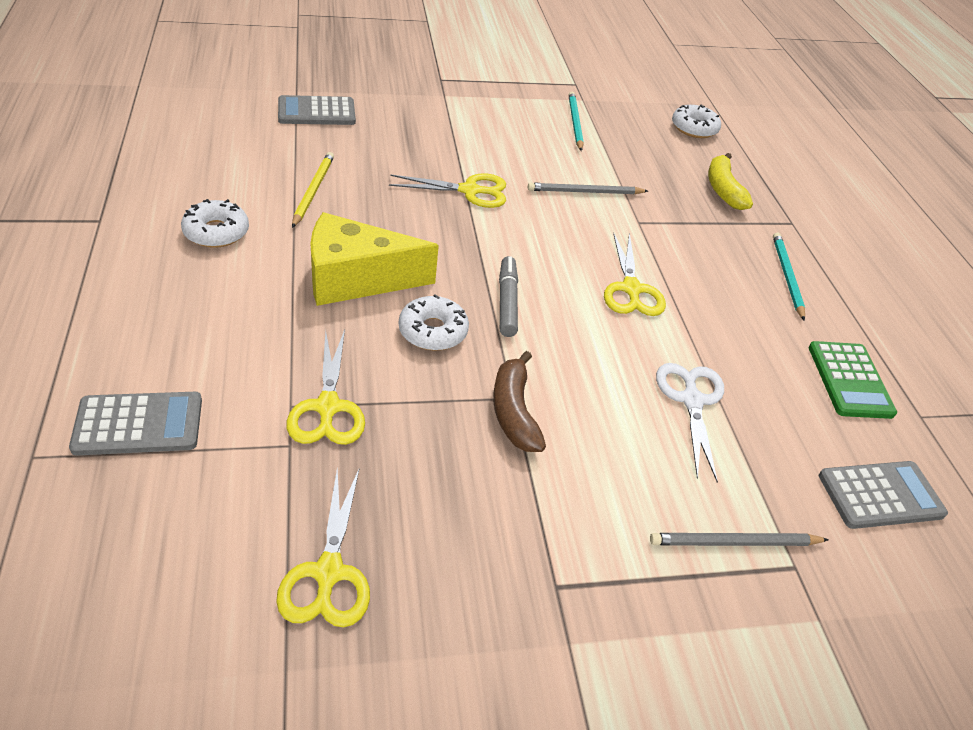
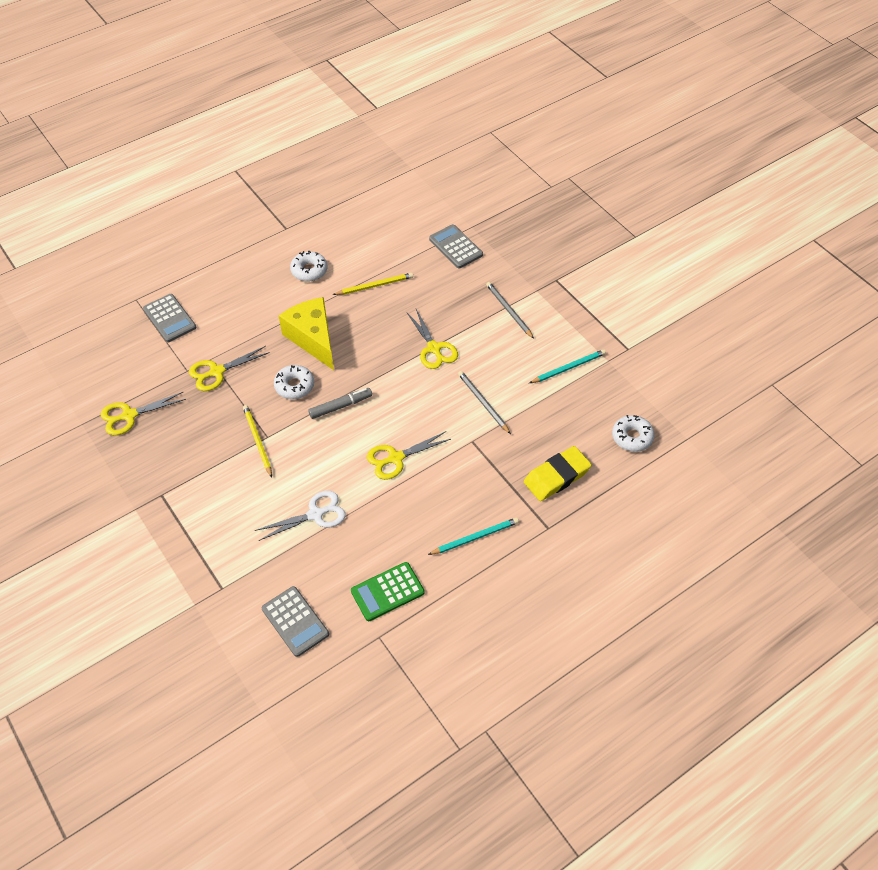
camera: 70 degrees right, 10 degrees up
(514, 411) = (257, 441): brown banana -> yellow pencil
(723, 189) = (556, 476): yellow banana -> yellow eraser
(734, 542) = (223, 558): grey pencil -> grey pencil (509, 311)

